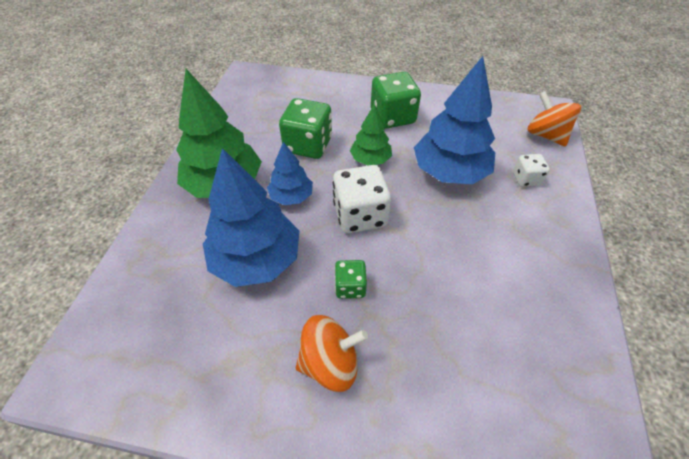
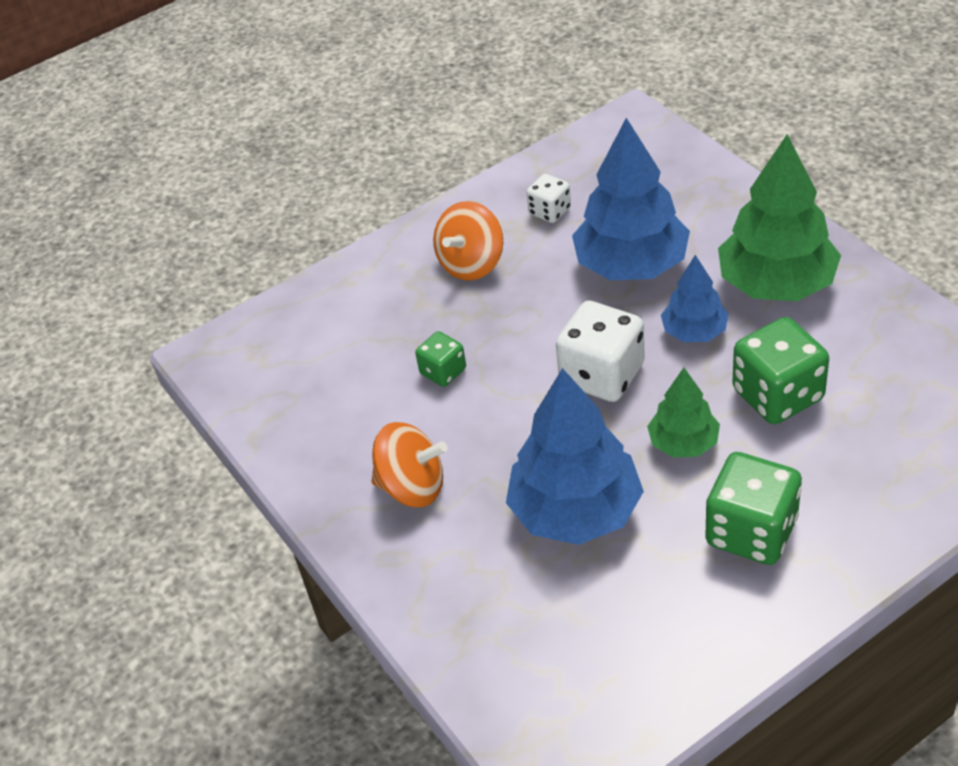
camera: 140 degrees right, 5 degrees down
(350, 287) = (524, 315): green dice -> green dice (443, 371)
(526, 179) = (477, 585): white dice -> white dice (550, 211)
(545, 135) = (517, 699): orange spinning top -> orange spinning top (412, 487)

